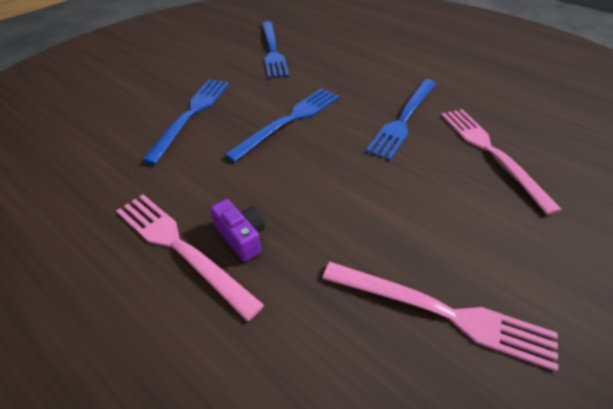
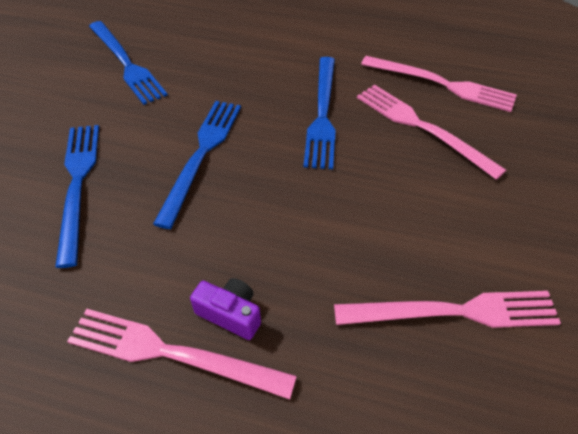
camera: 25 degrees left, 5 degrees up
(529, 125) = (442, 84): none -> pink fork

